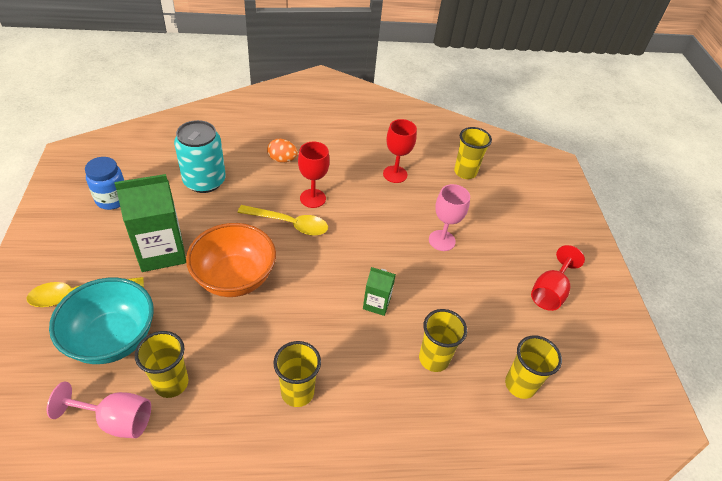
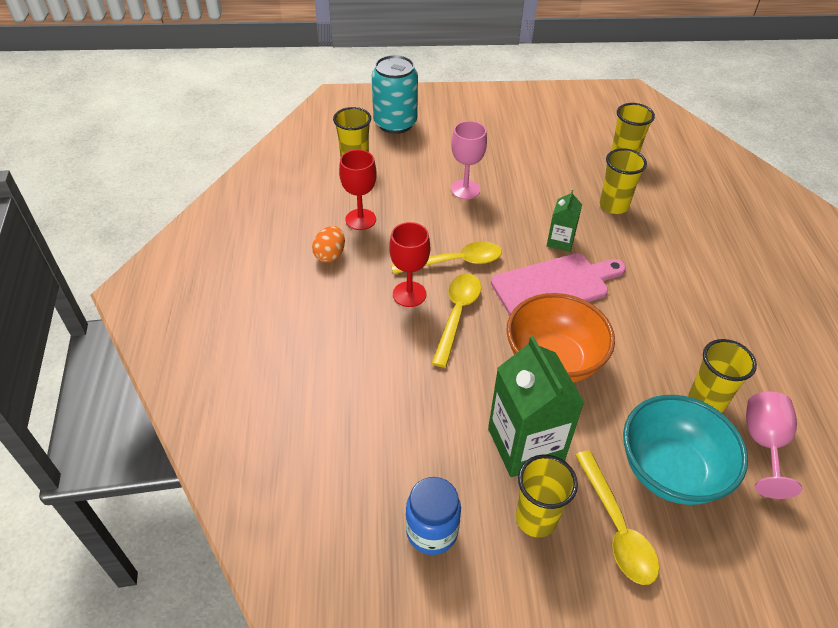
camera: 85 degrees left, 0 degrees up
(204, 181) = (383, 414): turquoise can -> turquoise can (395, 123)
(282, 159) = (333, 328): orange egg -> orange egg (330, 255)
(297, 392) = (680, 298): yellow cup -> yellow cup (536, 519)
(318, 290) = (554, 286): none -> pink cutting board
(348, 227) = (455, 262): none -> yellow spoon
(550, 292) = (519, 128): red goblet -> none

